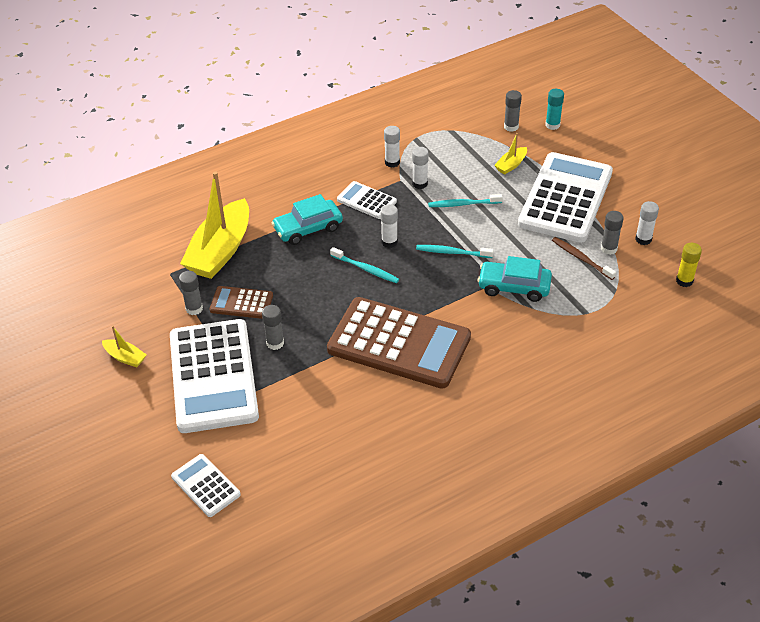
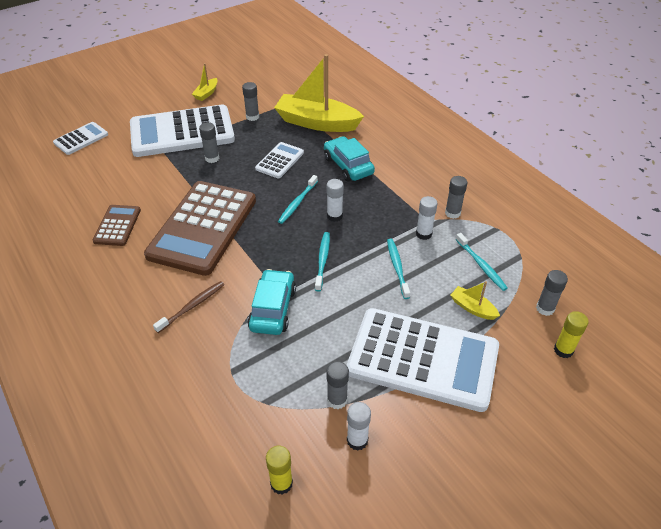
camera: 85 degrees right, 0 degrees up
(241, 303) = (257, 138): brown calculator -> brown calculator (117, 225)
(366, 201) = (391, 199): white calculator -> white calculator (280, 161)
(392, 162) = (452, 213): white glue stick -> grey glue stick
(462, 154) = (481, 265): none -> turquoise toothbrush
(552, 125) = (563, 350): turquoise glue stick -> yellow glue stick
(581, 258) = (319, 371): brown toothbrush -> brown toothbrush (192, 306)

